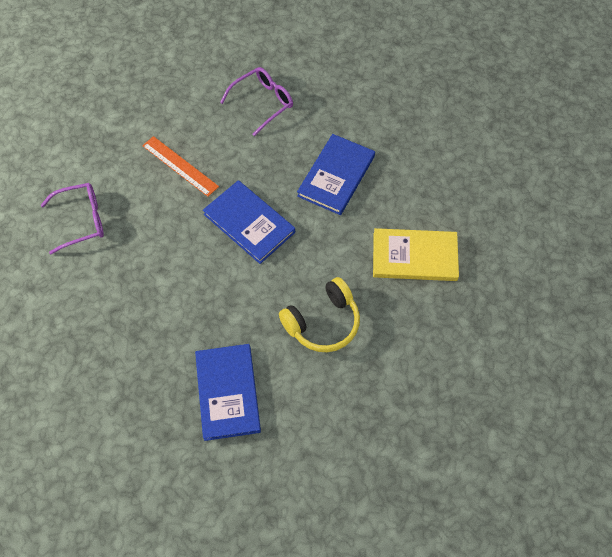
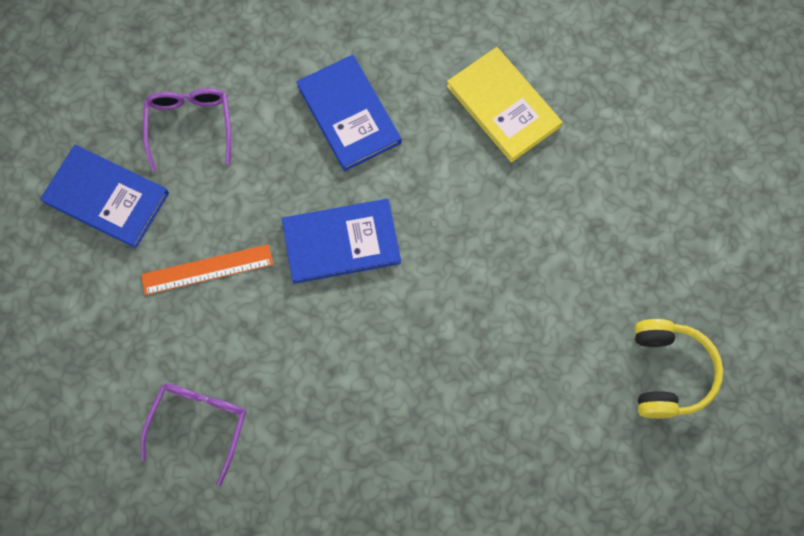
camera: 55 degrees left, 10 degrees up
(228, 392) = (529, 391): blue book -> blue book (107, 197)
(323, 323) = (515, 245): yellow headphones -> yellow headphones (669, 372)
(414, 257) = (503, 106): yellow book -> yellow book turned 75 degrees counterclockwise

